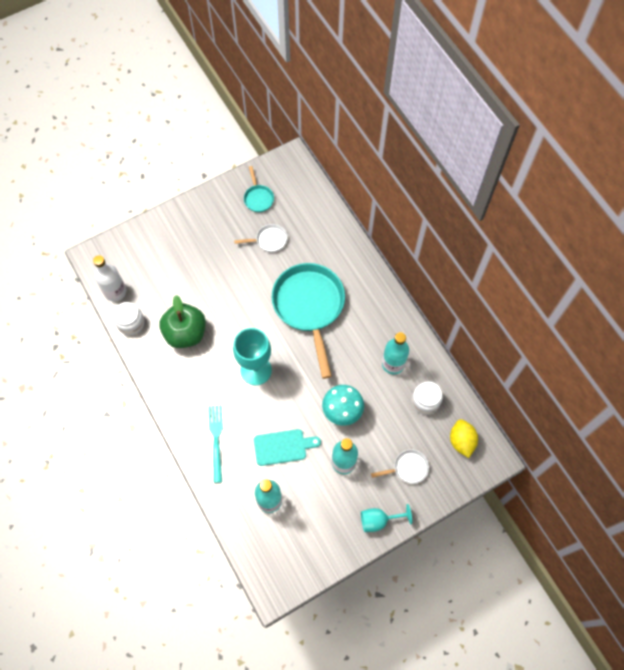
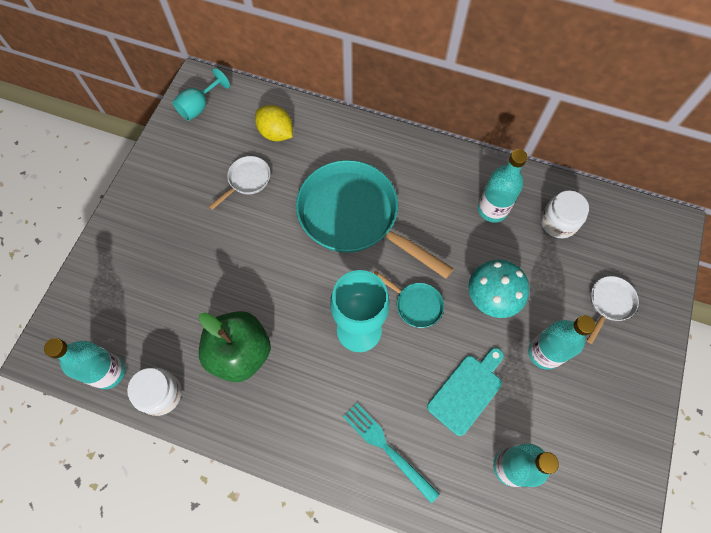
camera: 40 degrees left, 0 degrees up
(115, 292) = (108, 372): white bottle -> turquoise bottle
(258, 198) = (196, 146): turquoise pan -> turquoise pan (415, 305)
(379, 520) = (637, 384): turquoise goblet -> turquoise goblet (199, 106)
(461, 441) = (629, 233): yellow lemon -> yellow lemon (276, 133)

